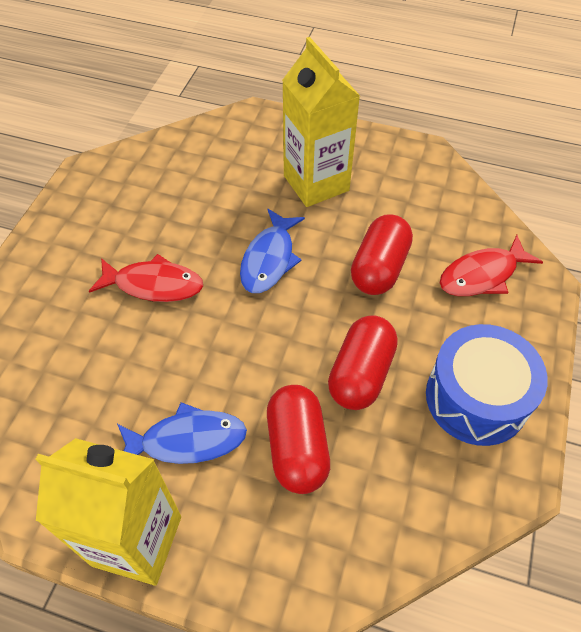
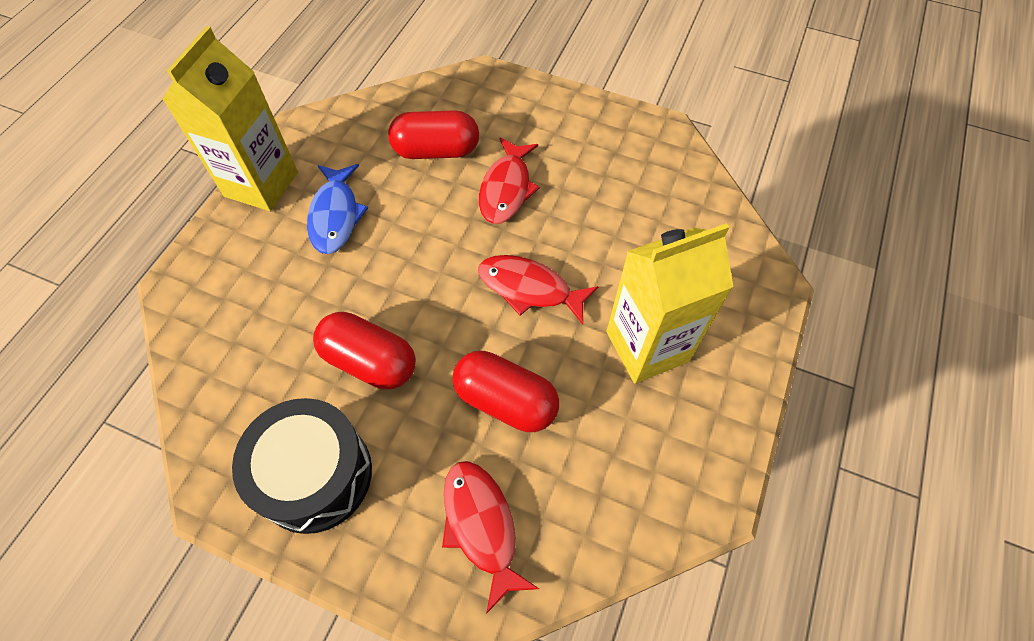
camera: 95 degrees right, 5 degrees up
(269, 259) = (529, 288): blue fish -> red fish
(297, 448) = (305, 297): red capsule -> red capsule (436, 151)
(476, 398) = (315, 475): blue drum -> black drum

